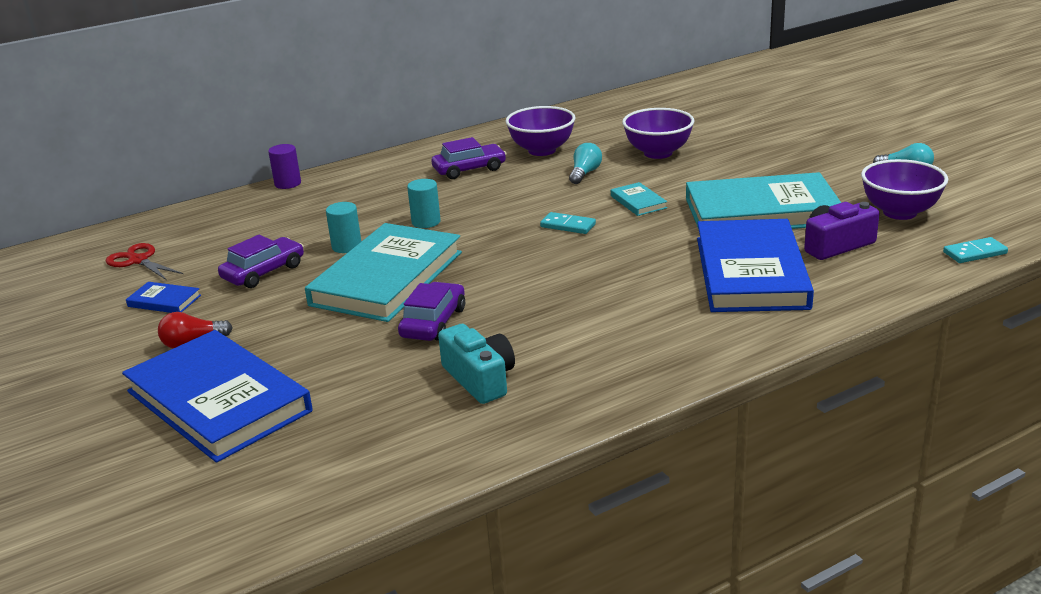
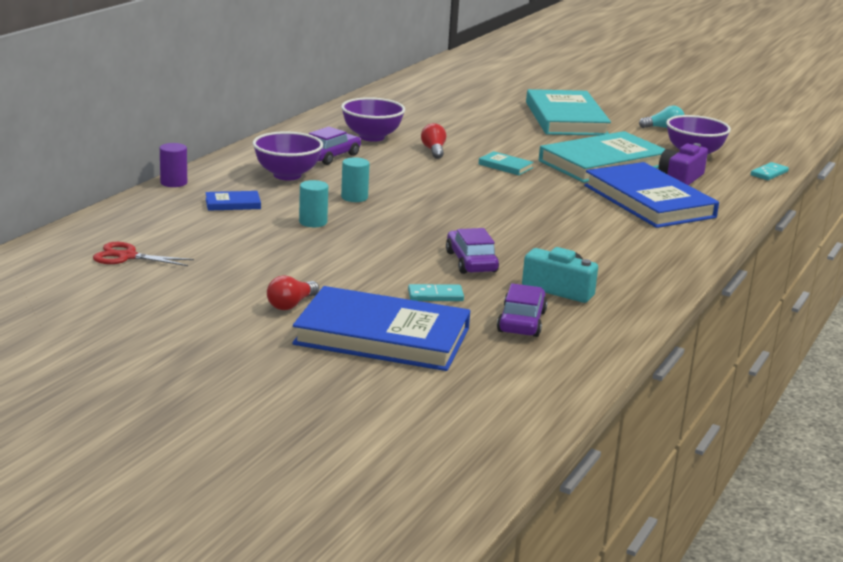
camera: 35 degrees left, 5 degrees down
(164, 301) = (210, 281): blue book -> blue book (233, 204)
(263, 272) = (268, 249): purple car -> purple car (521, 322)
(387, 278) = (386, 239): turquoise book -> turquoise book (566, 118)
(568, 225) = (475, 187): turquoise domino -> turquoise domino (435, 295)
(585, 173) = (434, 150): turquoise light bulb -> red light bulb
(658, 153) = (470, 131): purple bowl -> purple bowl (287, 175)

